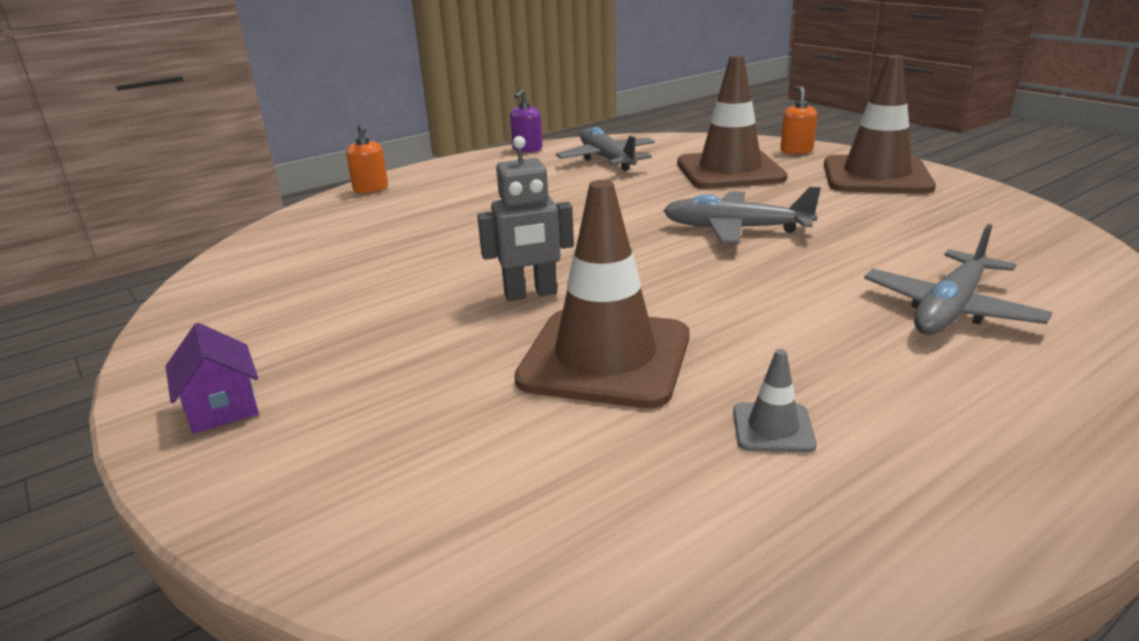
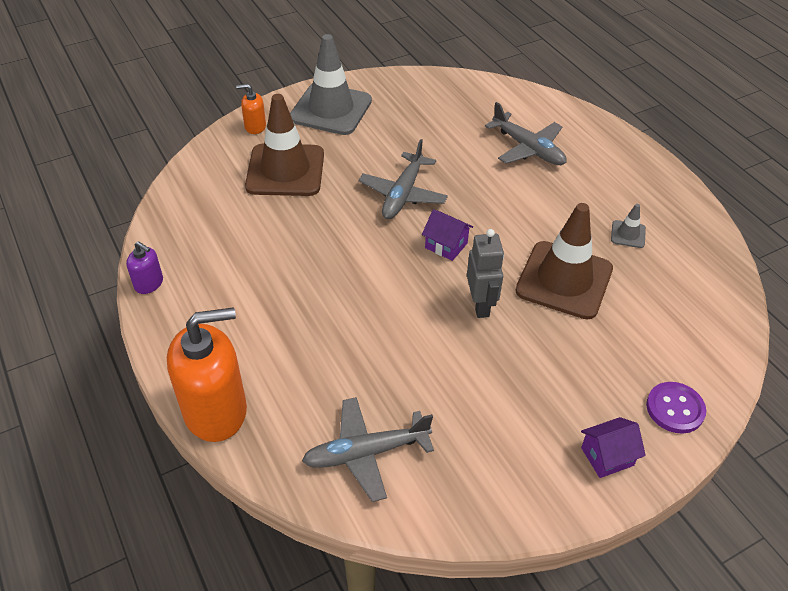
camera: 85 degrees left, 20 degrees up
(294, 484) = (675, 409): none -> purple button
(371, 189) = (215, 411): orange soap dispenser -> orange soap dispenser, size x2.17
(607, 159) = (217, 233): grey plane -> grey plane (366, 453)
(644, 263) = (446, 245): none -> purple house
(876, 176) = (331, 109): brown traffic cone -> grey traffic cone

